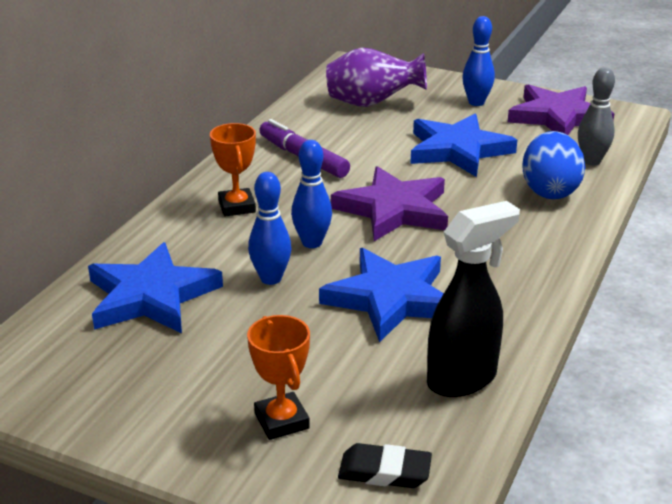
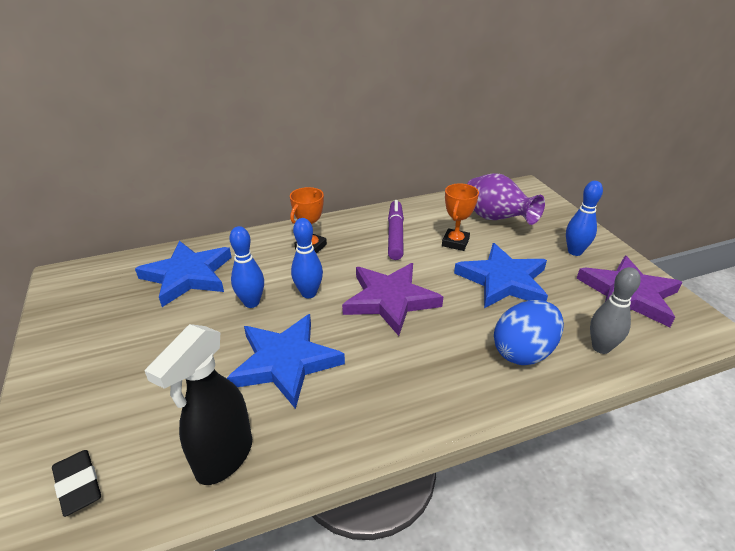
camera: 45 degrees right, 5 degrees up
(281, 421) = (103, 399): orange trophy -> orange trophy (455, 242)
(463, 379) = (223, 458): black spray bottle -> black spray bottle turned 105 degrees clockwise

